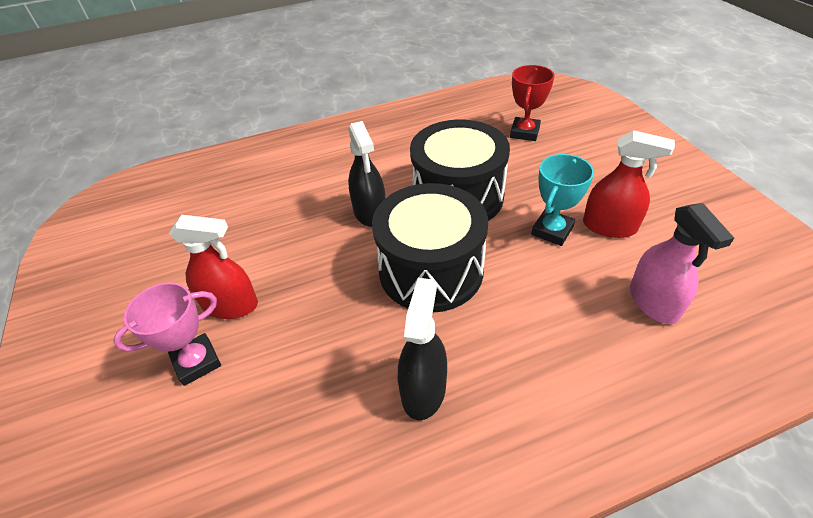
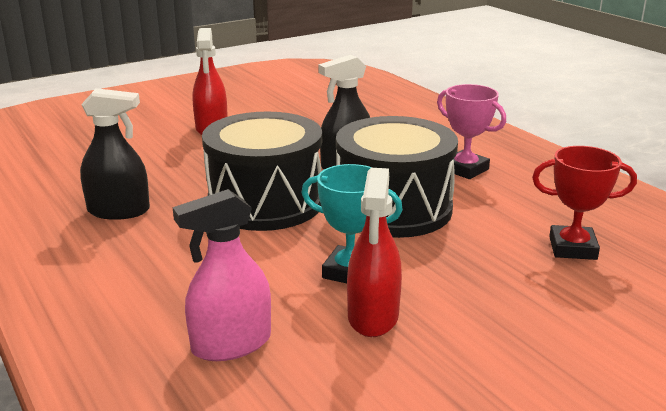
camera: 75 degrees right, 20 degrees down
(197, 362) = (155, 128): pink trophy -> pink trophy (465, 169)

